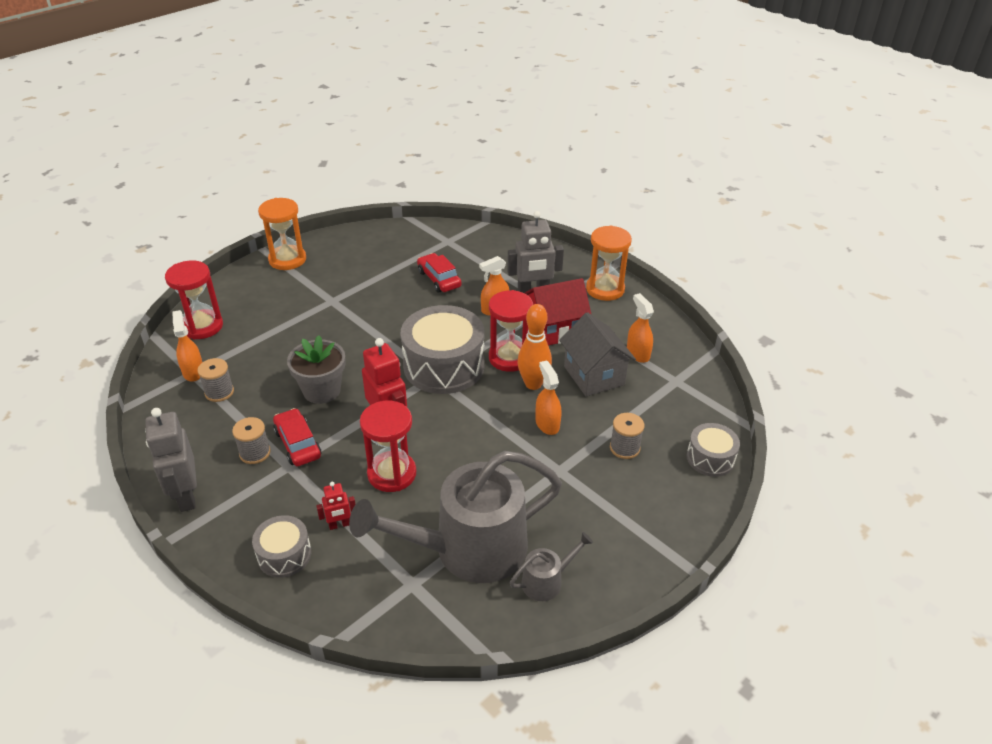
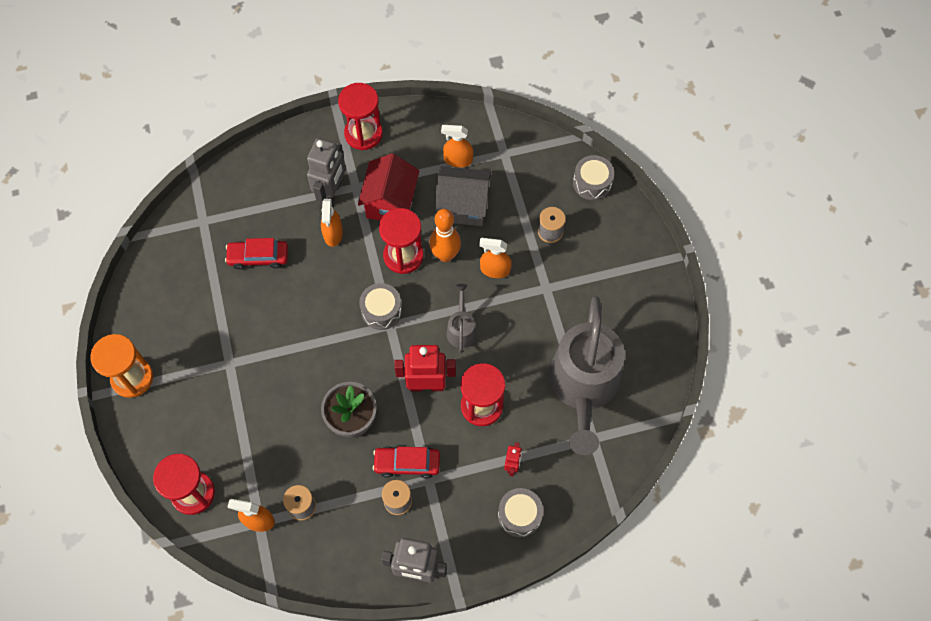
camera: 60 degrees left, 25 degrees up
(444, 366) = (381, 311): grey drum -> grey drum, size x0.53
(546, 581) = (637, 351): grey watering can -> grey watering can (461, 329)
(605, 289) = (363, 134): orange hourglass -> red hourglass

